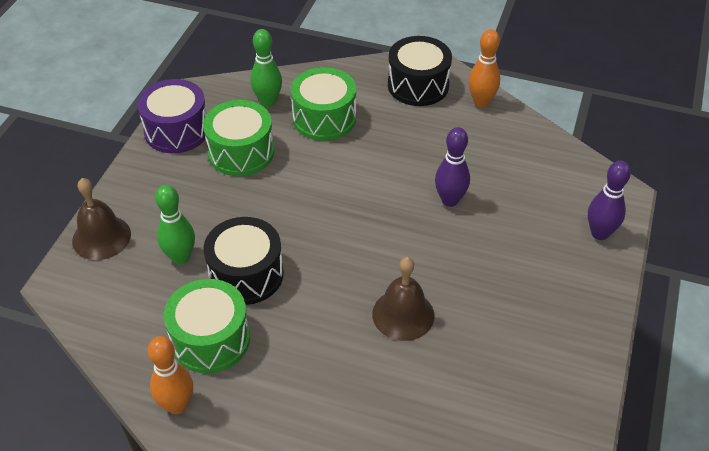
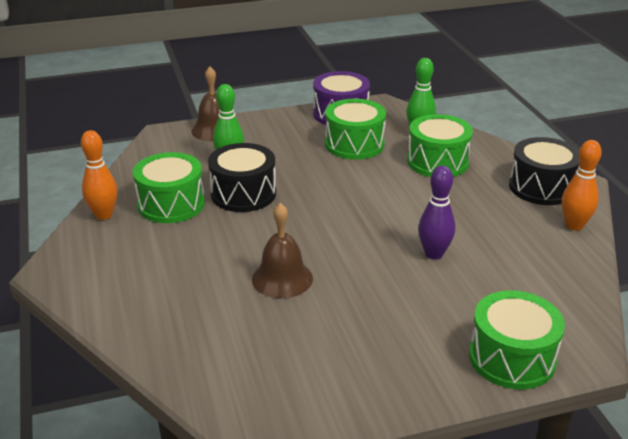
camera: 55 degrees right, 15 degrees down
(599, 233) = (512, 358): purple bowling pin -> green drum

